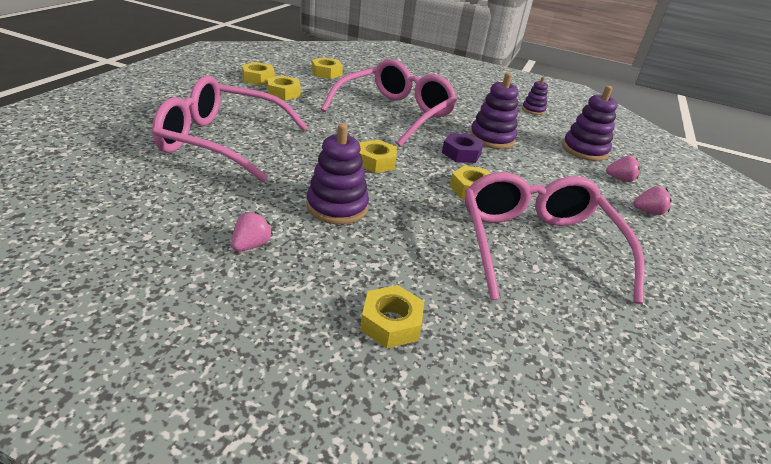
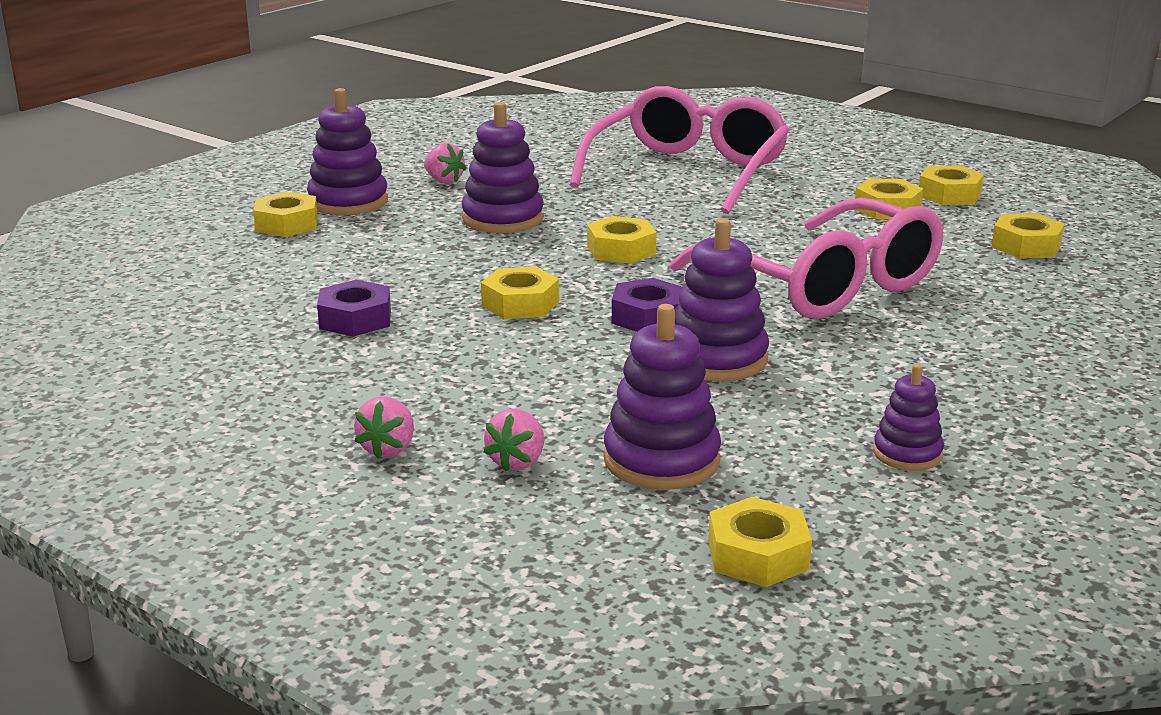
camera: 110 degrees right, 10 degrees down
(320, 294) = (348, 202): none -> purple stacking toy
(536, 245) = (355, 319): pink glasses -> purple nut
(620, 135) = (758, 555): none -> yellow nut

